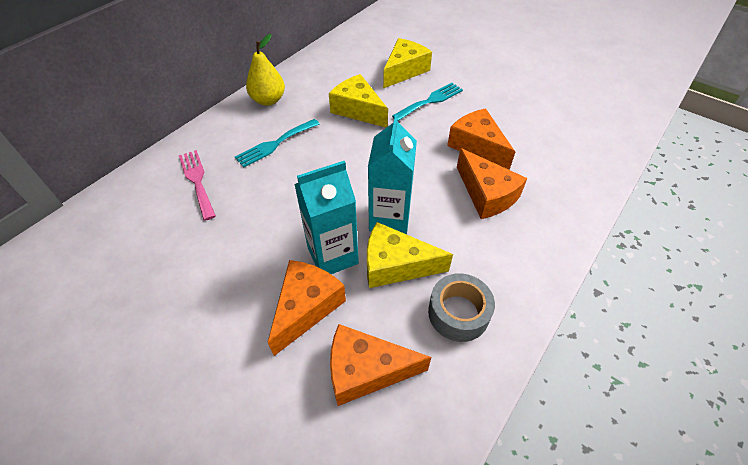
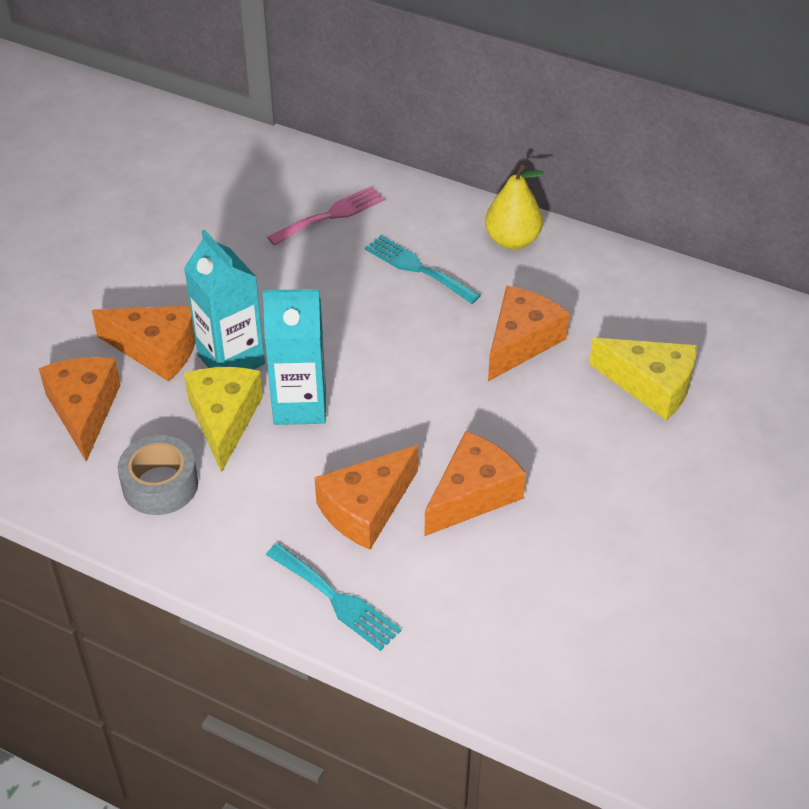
camera: 80 degrees right, 5 degrees down
(358, 110) = (521, 342): yellow cheese -> orange cheese
(430, 101) = (574, 427): turquoise fork -> turquoise fork (336, 599)

